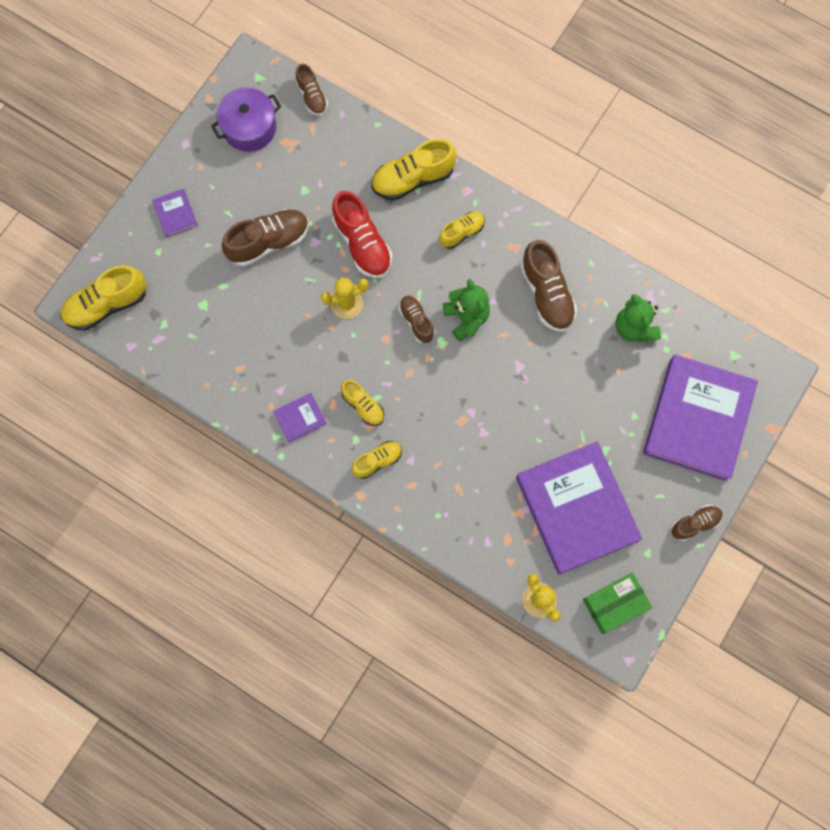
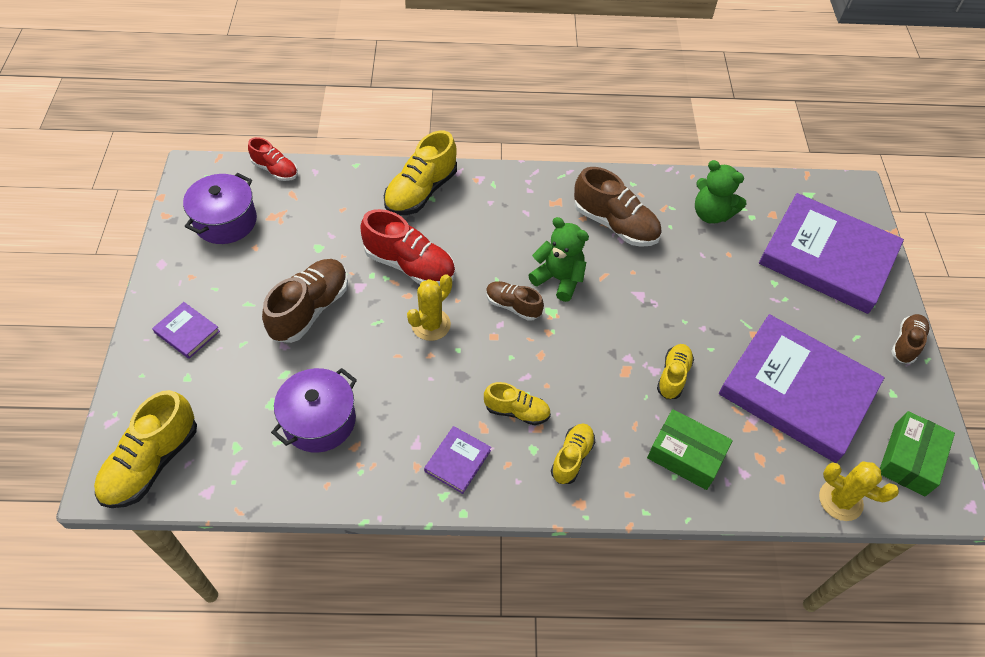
camera: 35 degrees left, 20 degrees down
(227, 335) = (319, 420): none -> purple pot
(312, 96) = (275, 170): brown shoe -> red shoe
(457, 506) = (685, 455): none -> green box
(461, 233) = (499, 213): yellow shoe -> yellow shoe (673, 376)
(698, 419) = (827, 257): purple book -> purple book turned 45 degrees counterclockwise

